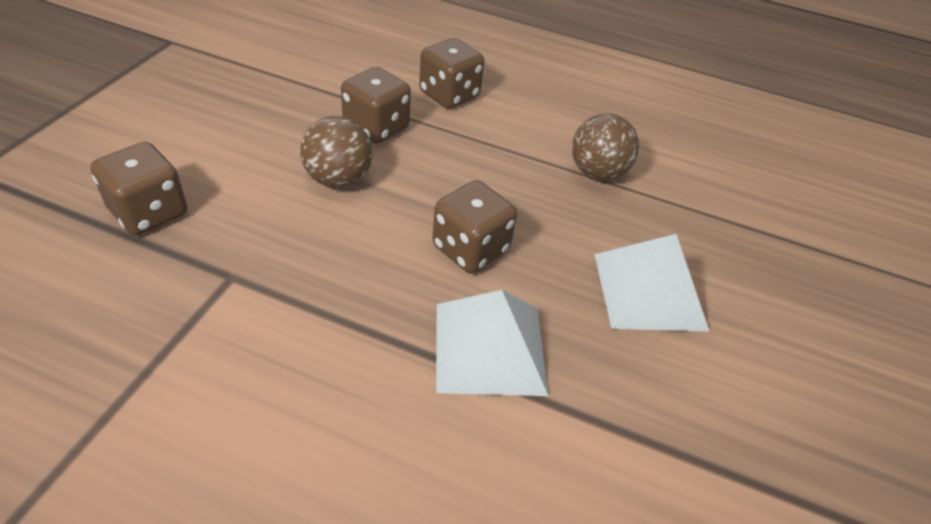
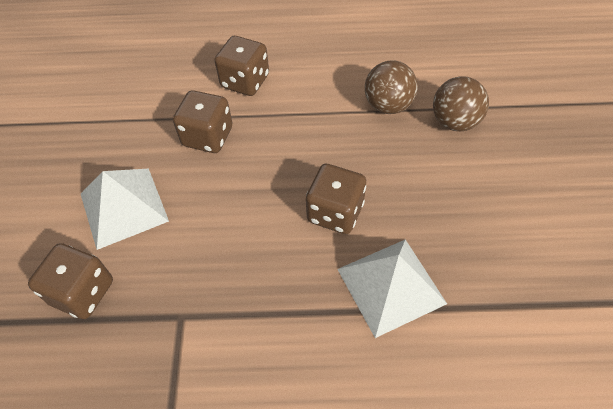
camera: 15 degrees left, 10 degrees up
(338, 179) = (207, 196): brown ball -> brown ball (455, 122)
(649, 291) = (470, 190): white pyramid -> white pyramid (123, 207)

